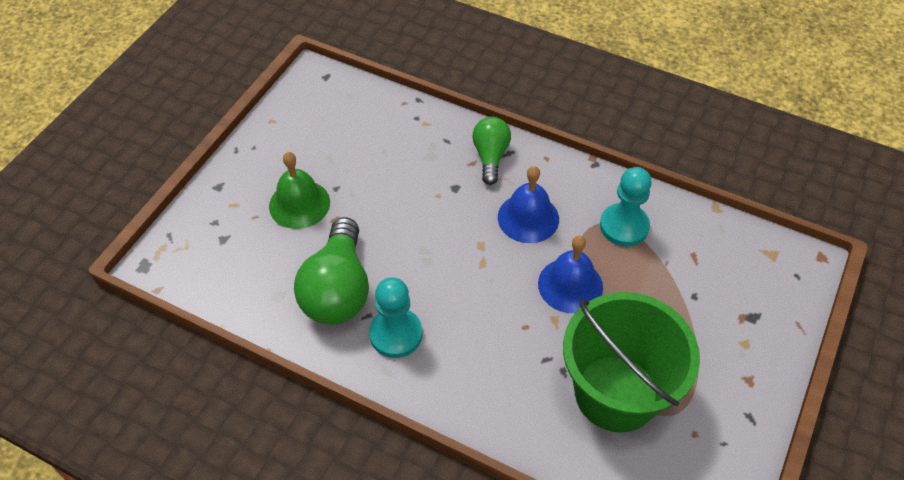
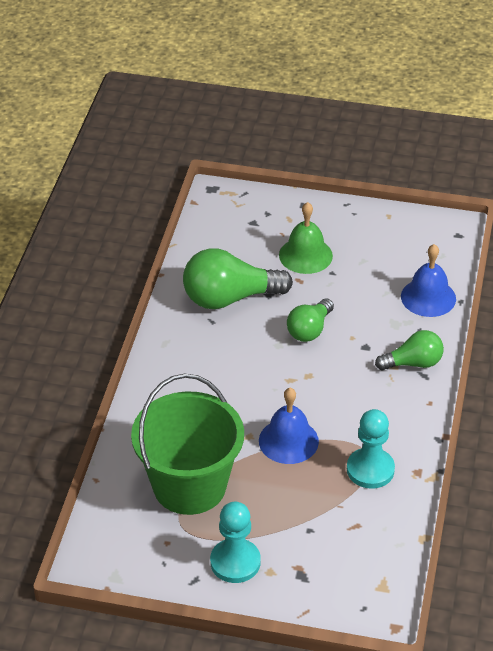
camera: 75 degrees right, 10 degrees down
(396, 334) = (200, 341): turquoise pawn -> turquoise pawn (235, 562)
(415, 228) = (309, 330): none -> green light bulb
(528, 218) = (352, 401): blue bell -> blue bell (428, 297)

